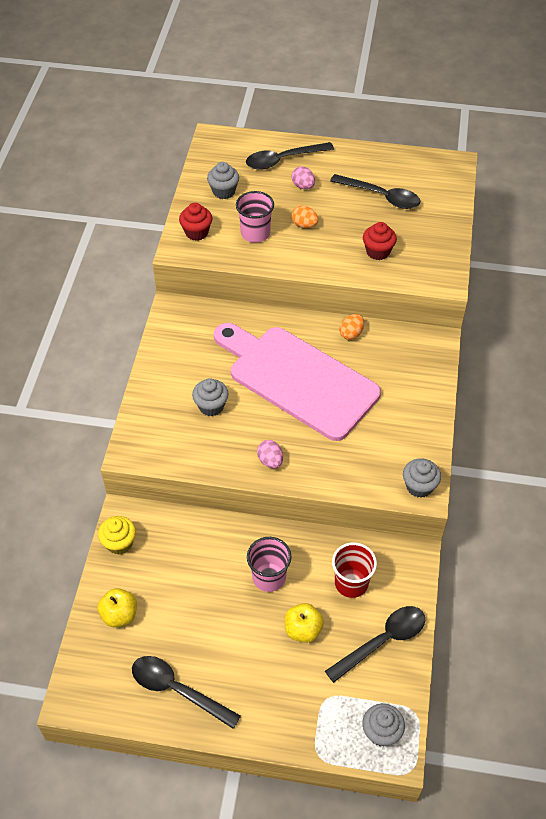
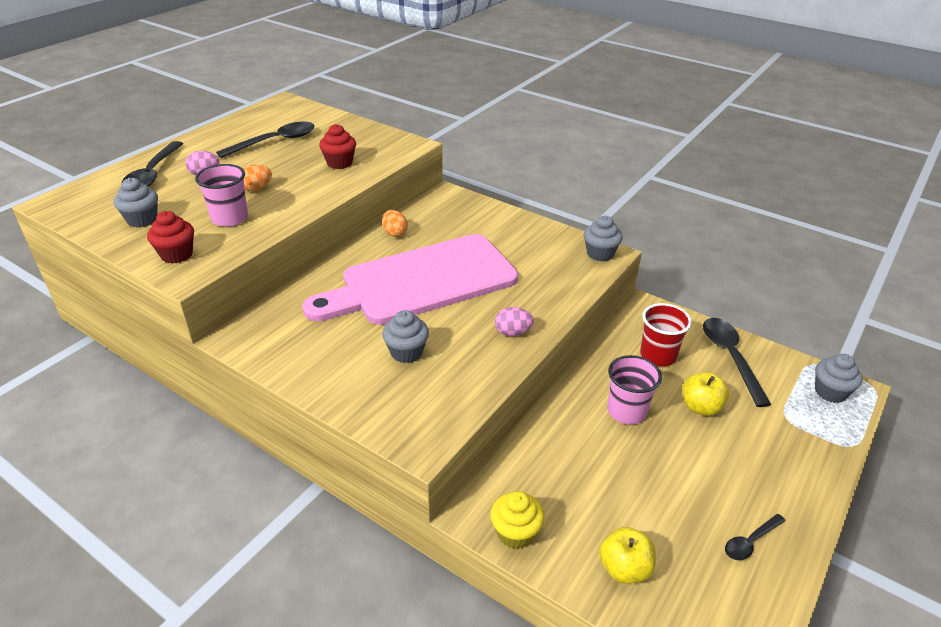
camera: 65 degrees left, 15 degrees down
(177, 690) = (750, 542): black spoon -> black spoon, size x0.54

